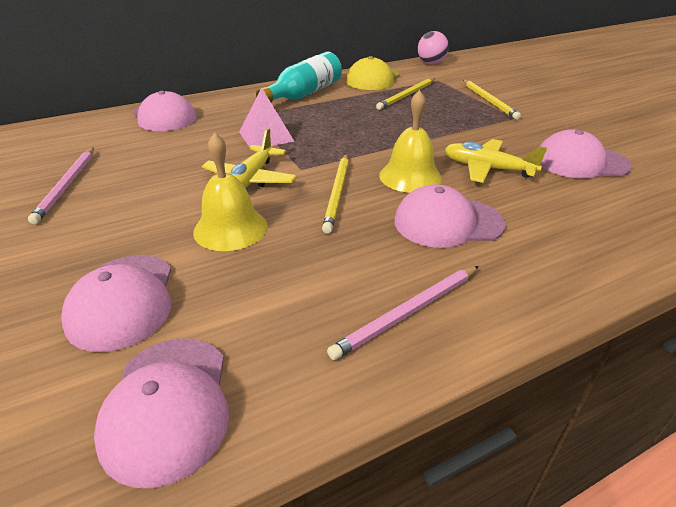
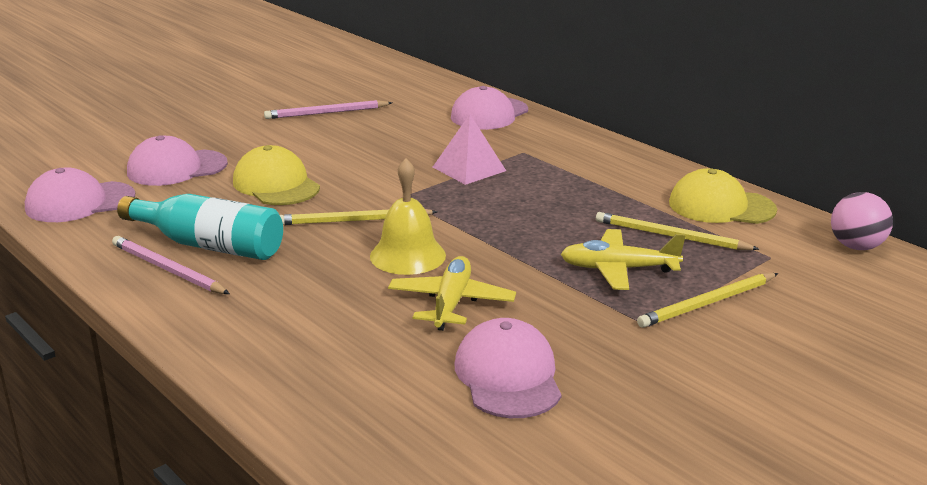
camera: 75 degrees right, 10 degrees down
(230, 228) = (276, 184): yellow bell -> yellow cap
(250, 179) = (366, 177): yellow plane -> yellow plane (618, 269)
(304, 94) = (614, 170): turquoise bottle -> turquoise bottle (209, 245)
(447, 222) = (312, 281): pink cap -> none

